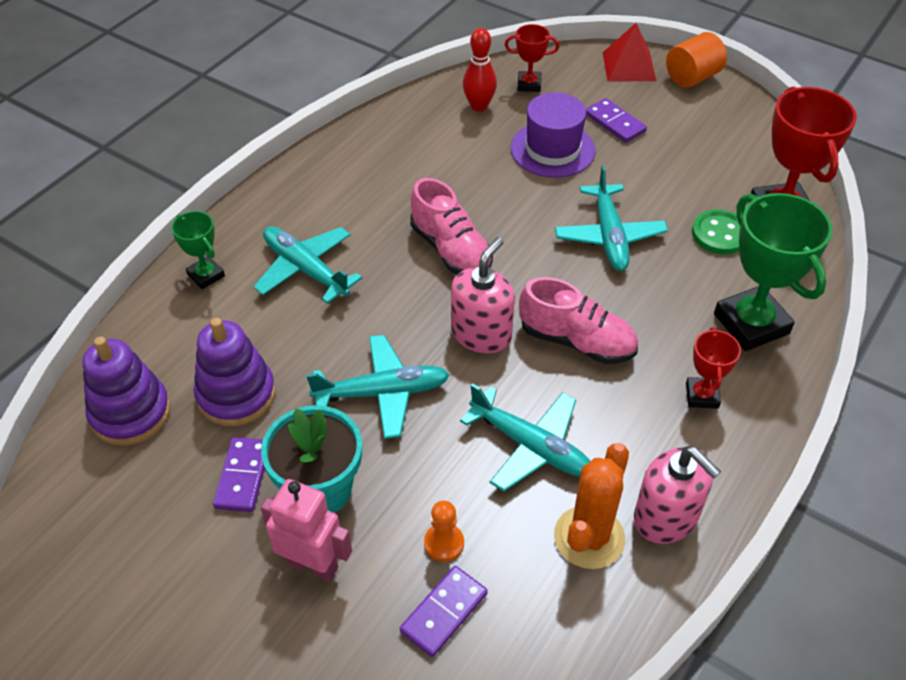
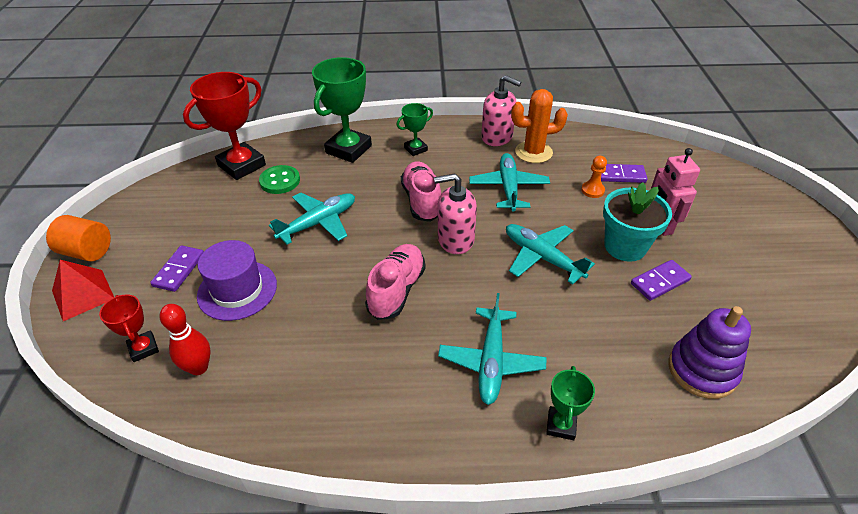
camera: 125 degrees left, 5 degrees down
(236, 395) = (623, 324): purple stacking toy -> none
(666, 517) = (497, 137): pink soap dispenser -> pink soap dispenser turned 105 degrees clockwise
(702, 396) = (415, 149): red trophy -> green trophy

